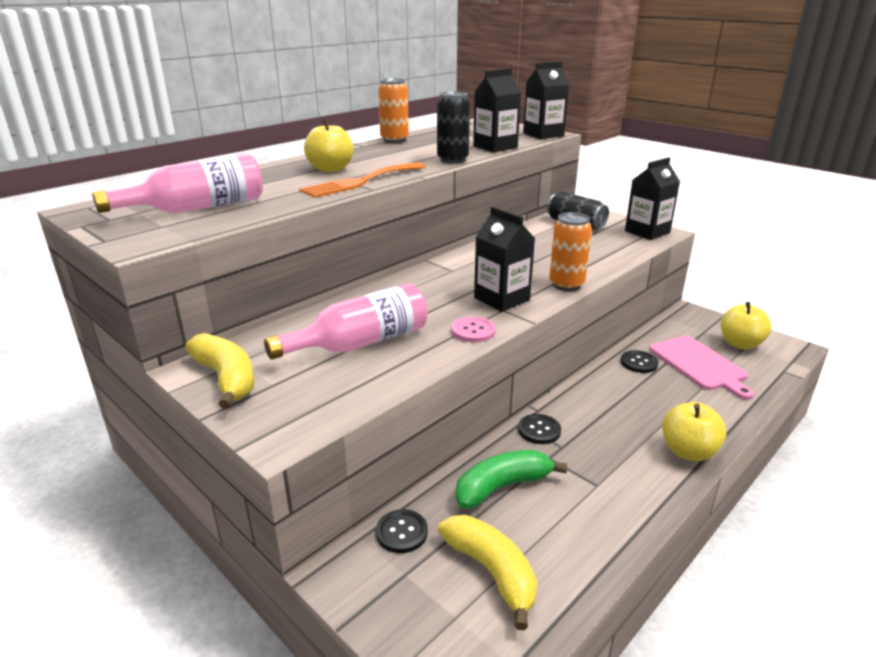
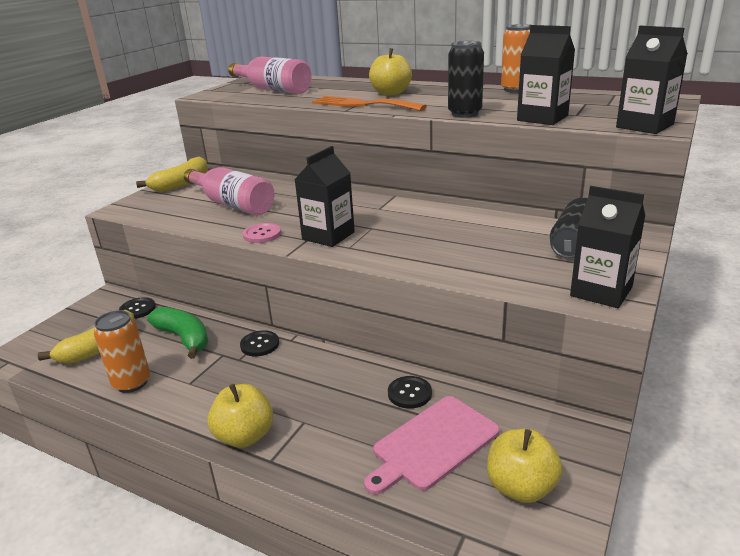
camera: 75 degrees right, 0 degrees up
(566, 284) = (379, 259): orange can -> orange can (132, 383)

